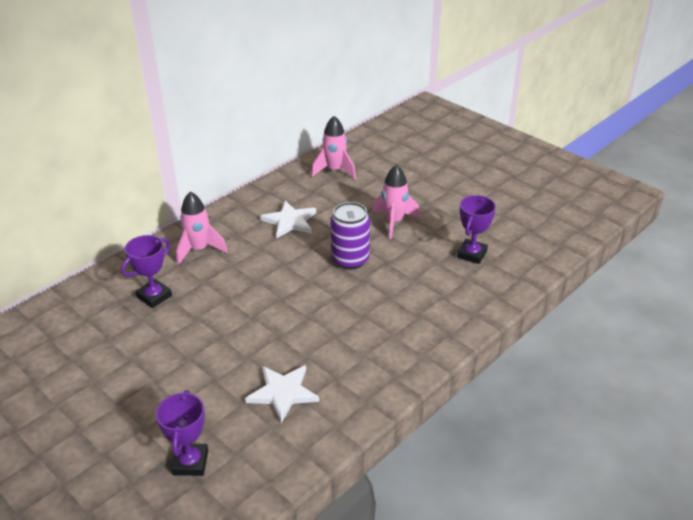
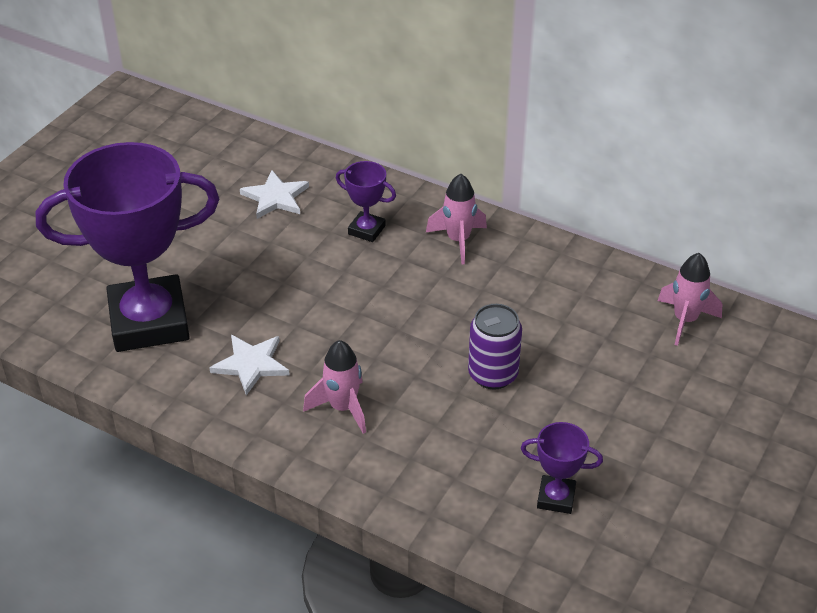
camera: 75 degrees right, 5 degrees up
(190, 462) = (149, 321): purple trophy -> purple trophy, size x2.39
(290, 221) = (547, 303): white star -> white star (275, 197)
(394, 222) = (593, 403): pink rocket -> pink rocket (342, 408)

